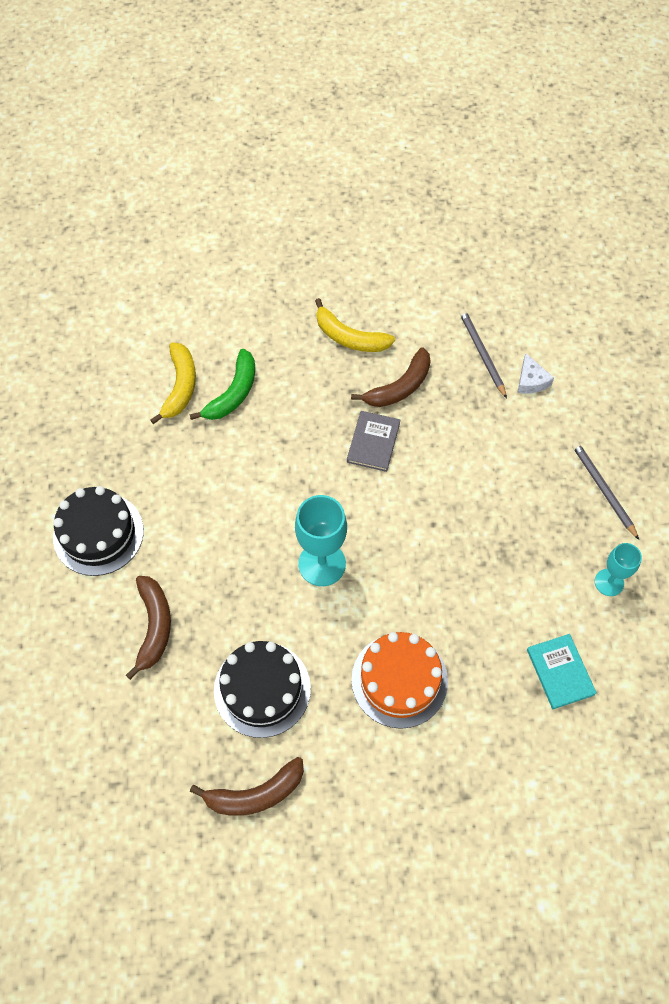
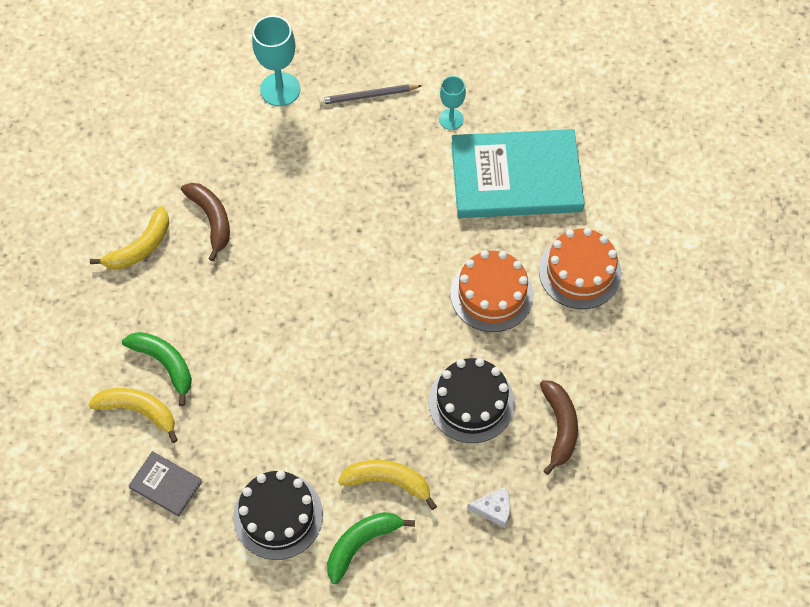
camera: 75 degrees left, 0 degrees up
(82, 618) = (361, 544): none -> green banana
(154, 626) = (388, 481): brown banana -> yellow banana
(322, 564) = (369, 328): turquoise goblet -> turquoise goblet (280, 89)
(373, 442) = (262, 256): grey book -> grey book (166, 484)
(459, 775) = (580, 272): none -> orange cake
(482, 354) = (201, 144): grey pencil -> none
(531, 381) = (244, 114): white cheese -> white cheese (494, 509)
(560, 672) = (516, 177): turquoise book -> turquoise book, size x2.31

